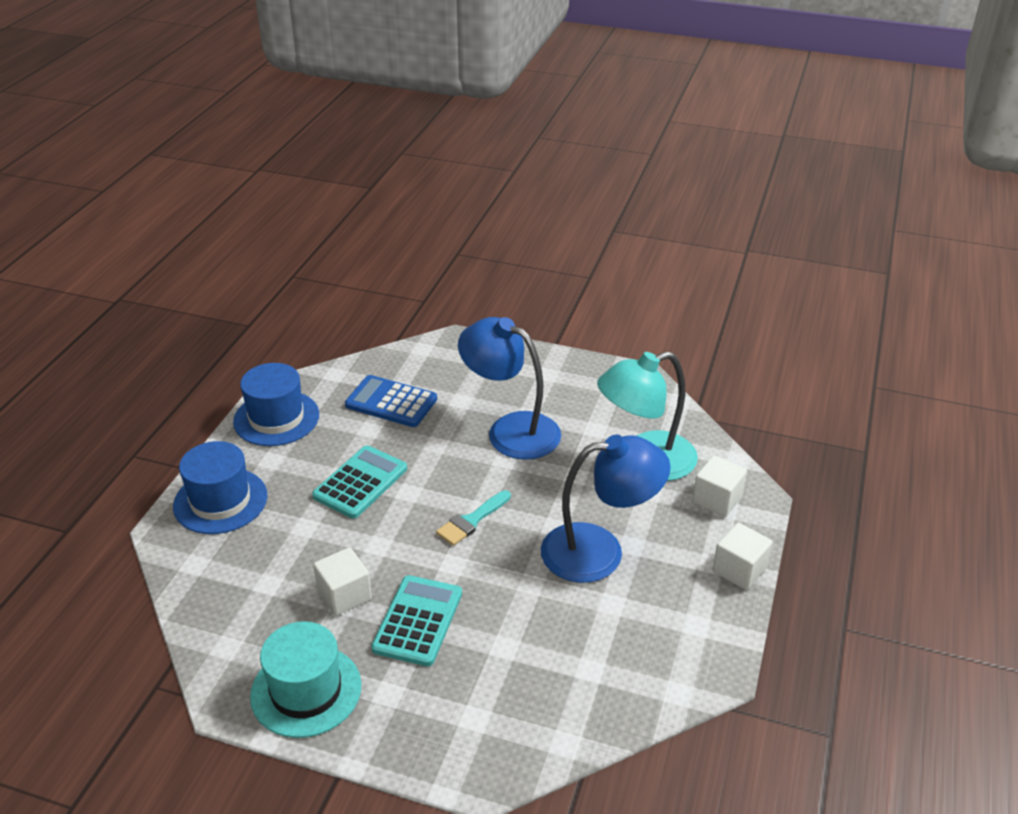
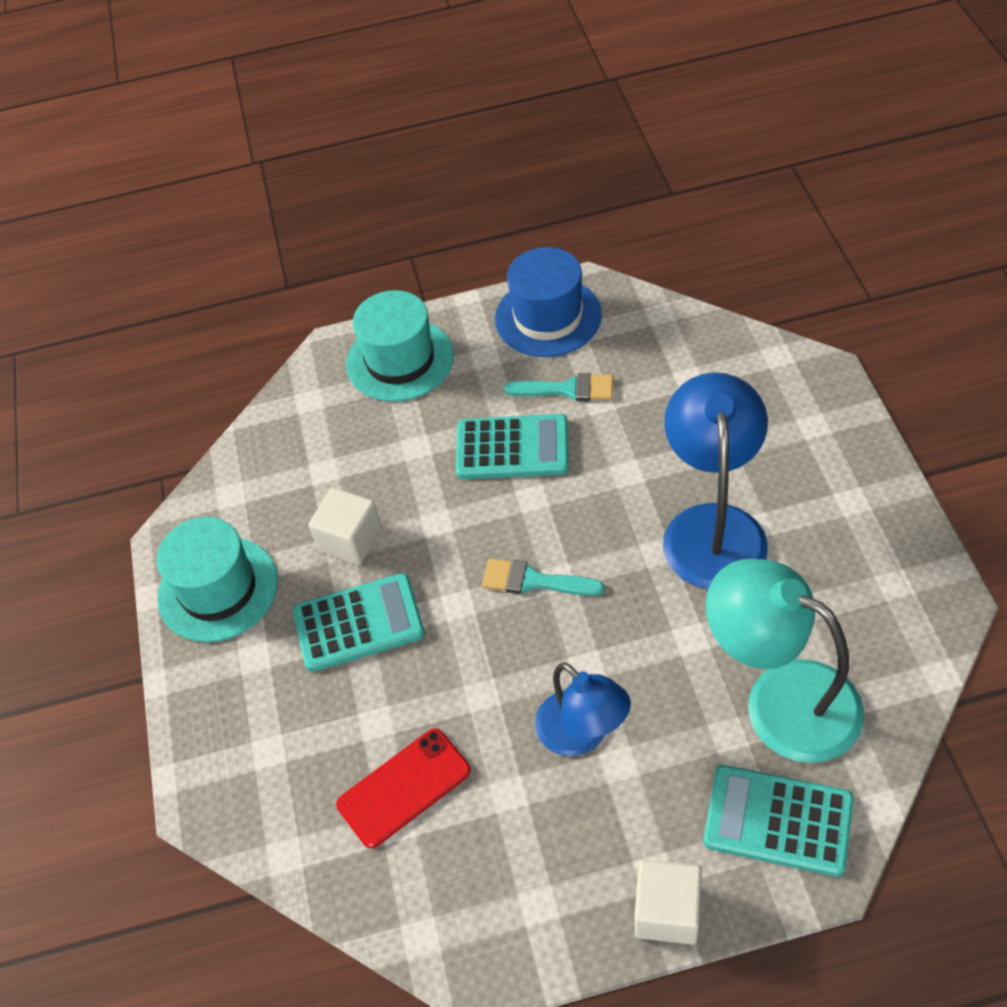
camera: 65 degrees right, 15 degrees up
(220, 501) = (400, 360): blue hat -> turquoise hat
(344, 437) = (568, 389): none -> turquoise brush
(391, 402) = (658, 390): blue calculator -> none
(566, 653) = (404, 787): none -> red phone
(599, 551) = (582, 735): blue lamp -> blue lamp, size x0.65
(717, 500) = (778, 821): white cube -> turquoise calculator

